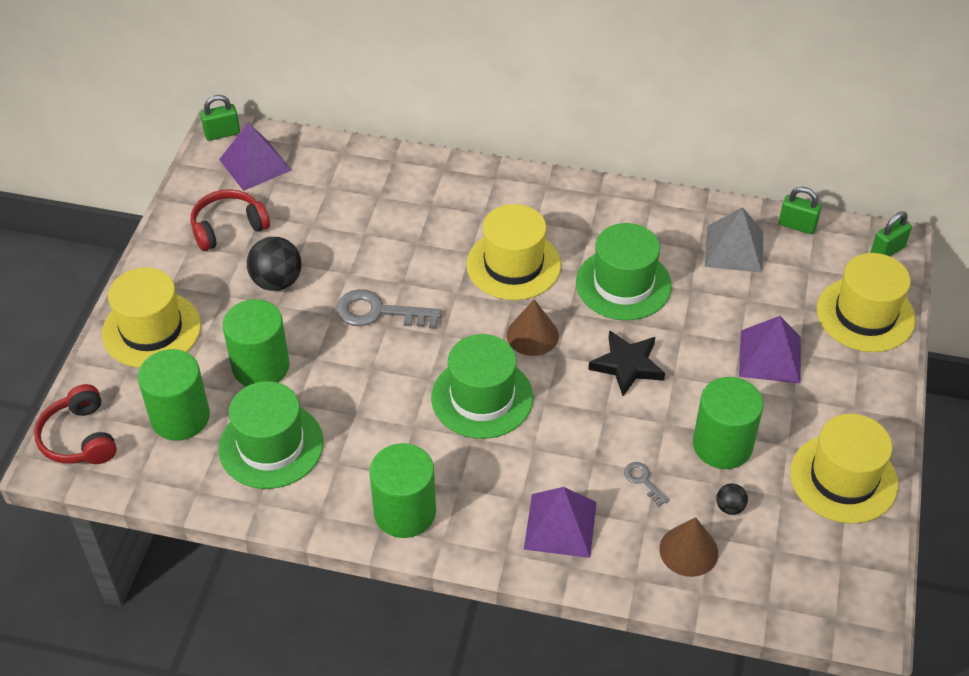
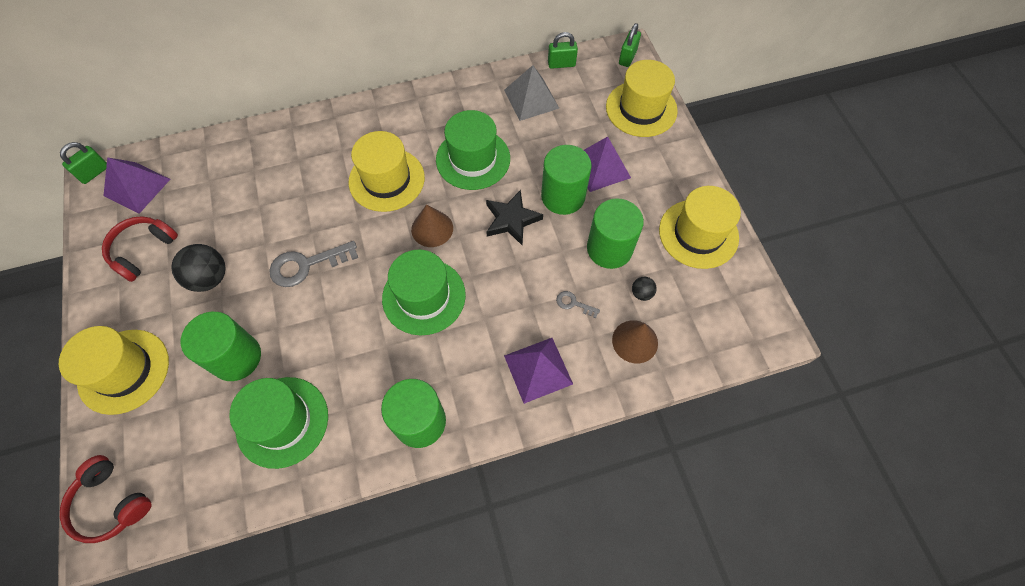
camera: 30 degrees left, 15 degrees up
(180, 417) = (192, 437): green cylinder -> green cylinder (563, 196)

